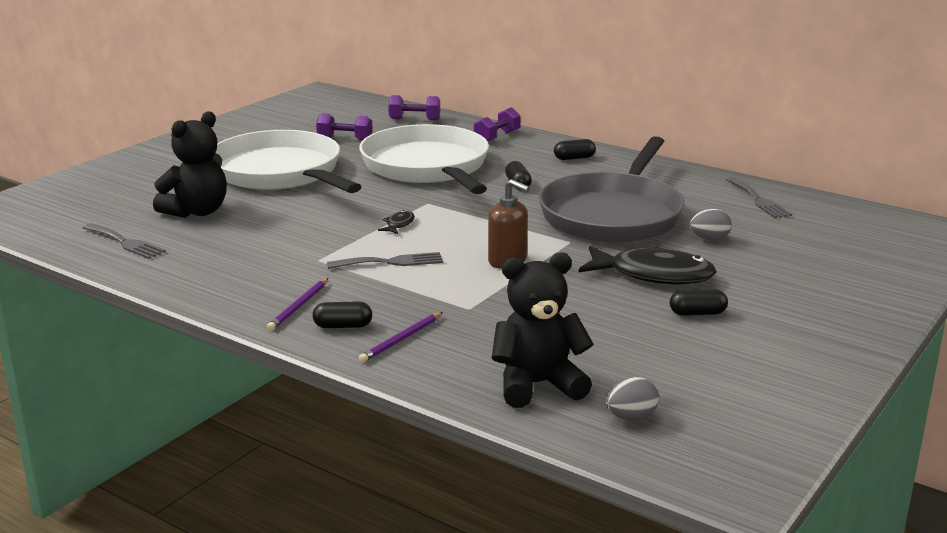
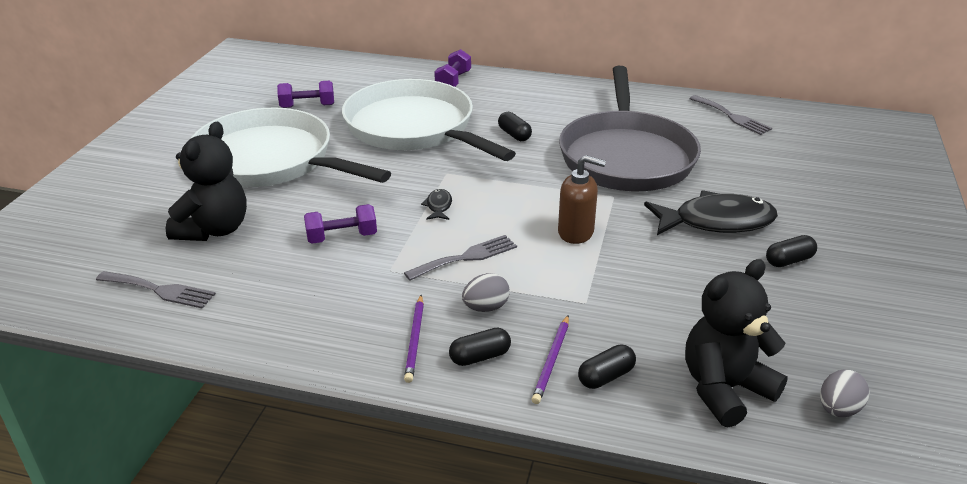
camera: 20 degrees left, 10 degrees up
(414, 119) = (359, 71): purple dumbbell -> purple dumbbell (342, 237)
(574, 158) = (541, 95): black capsule -> black capsule (606, 376)
(709, 239) = (728, 169): grey egg -> grey egg (486, 307)

